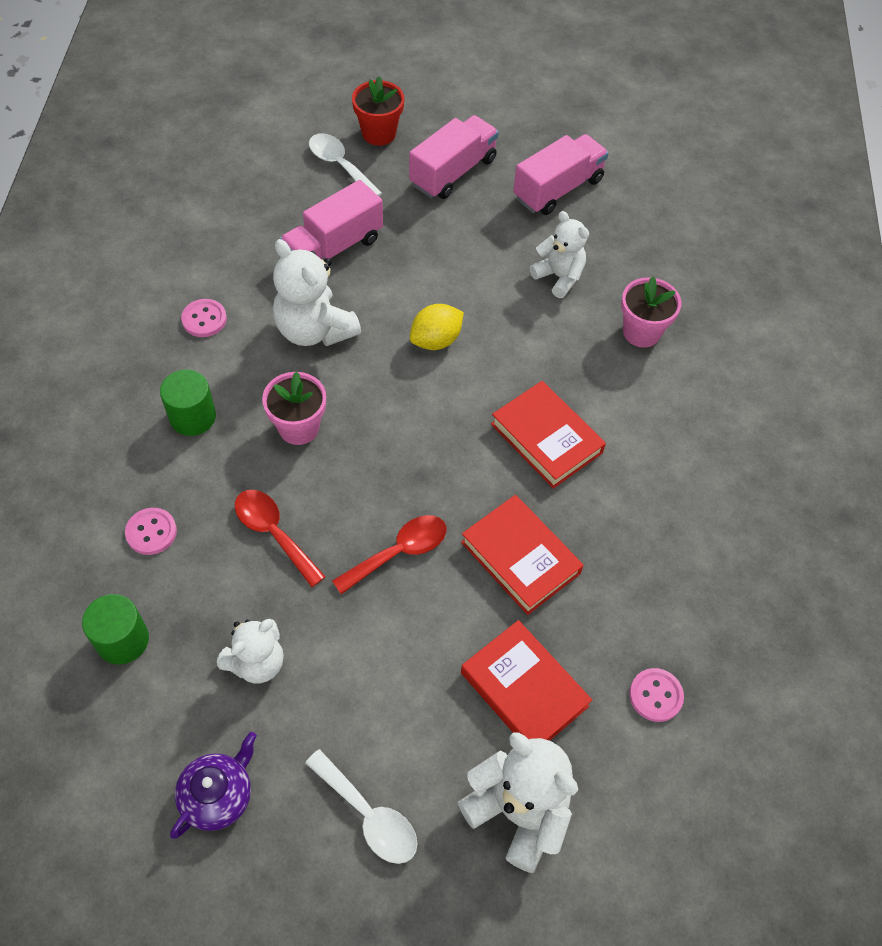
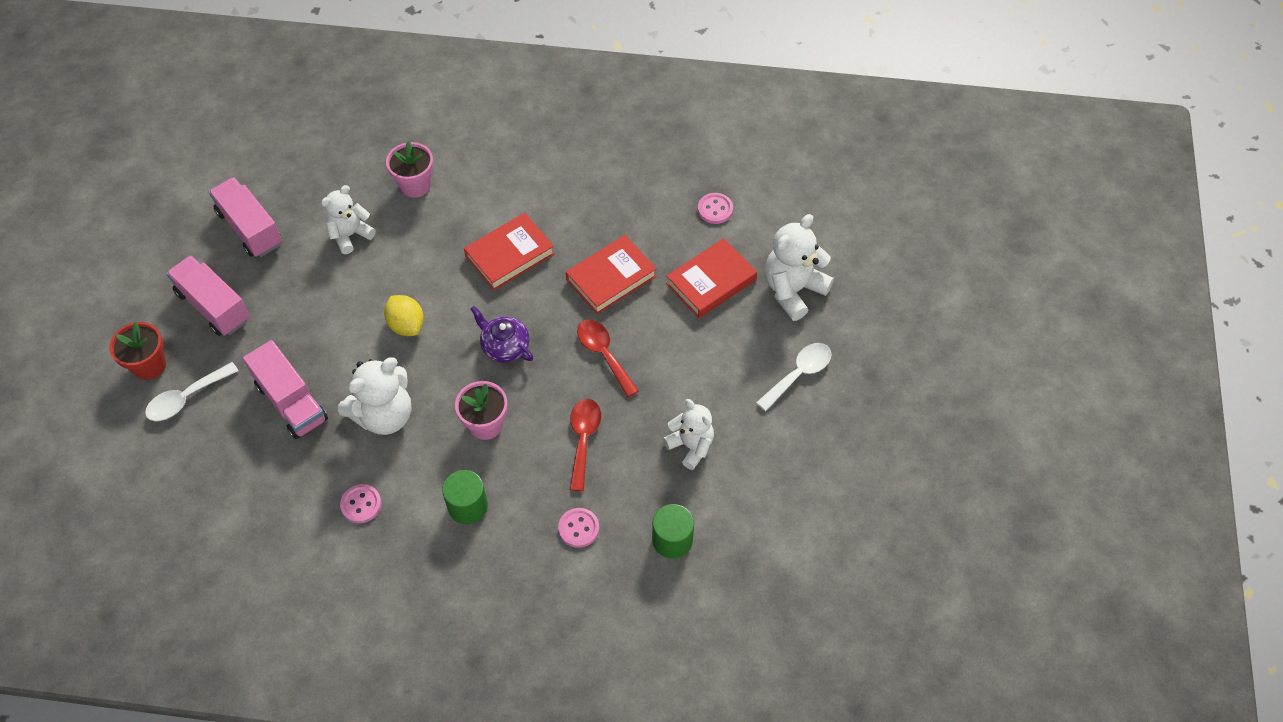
camera: 85 degrees left, 0 degrees up
(218, 795) = (788, 466): purple teapot -> purple teapot (505, 346)
(273, 533) = (583, 439): red spoon -> red spoon turned 135 degrees clockwise

